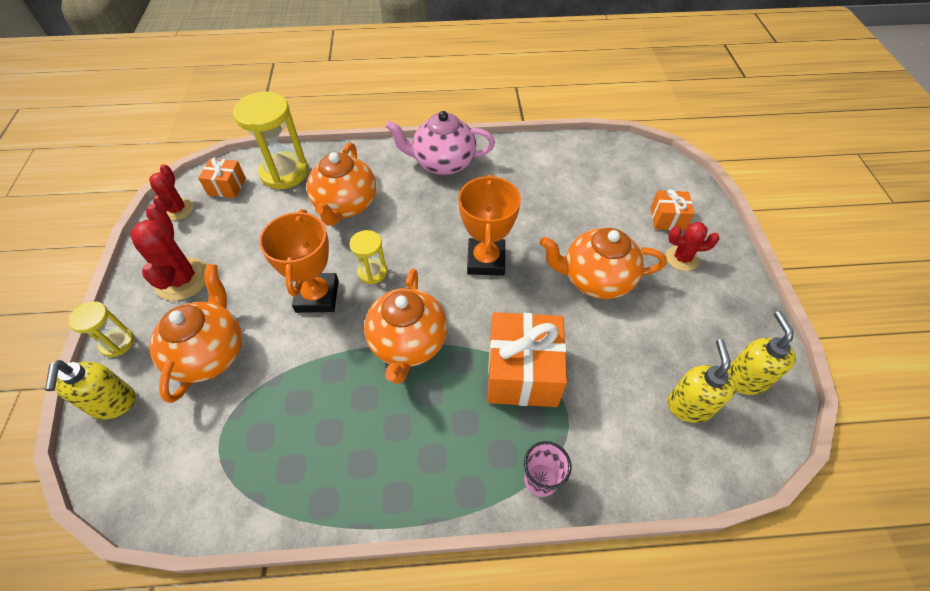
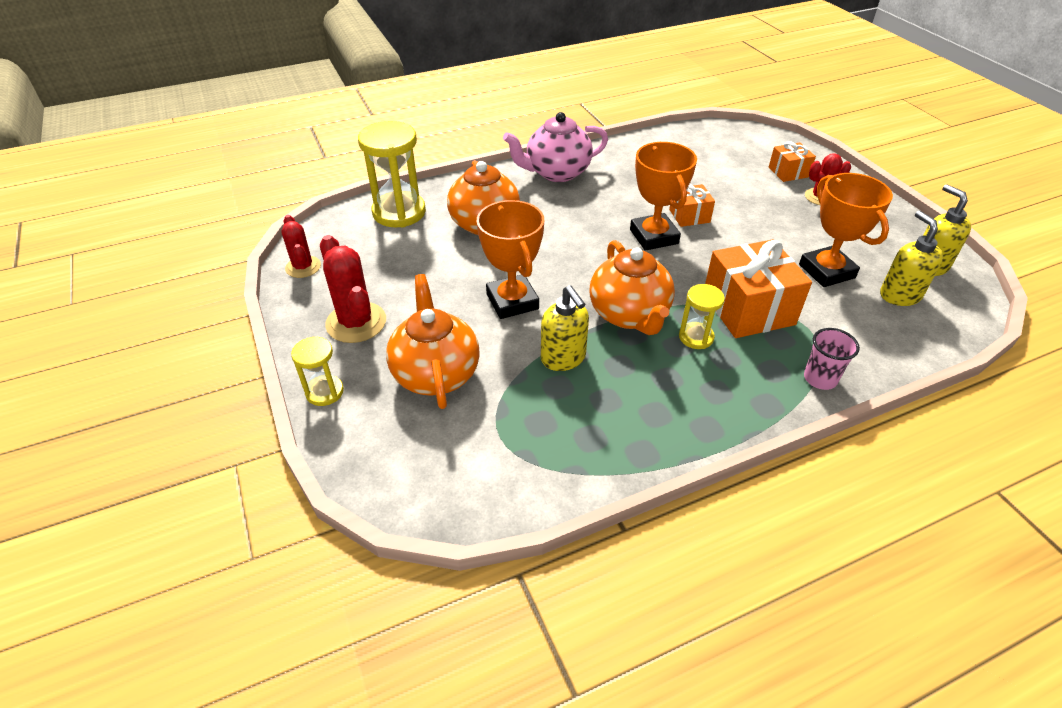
camera: 20 degrees left, 10 degrees down
(113, 403) = (361, 442): yellow soap dispenser -> yellow soap dispenser (563, 358)
(227, 186) = (344, 236): orange gift -> orange gift (689, 216)
(372, 272) = (553, 270): yellow hourglass -> yellow hourglass (696, 337)
(595, 279) = (760, 228): orange teapot -> none
(630, 352) = (826, 271): none -> orange trophy

